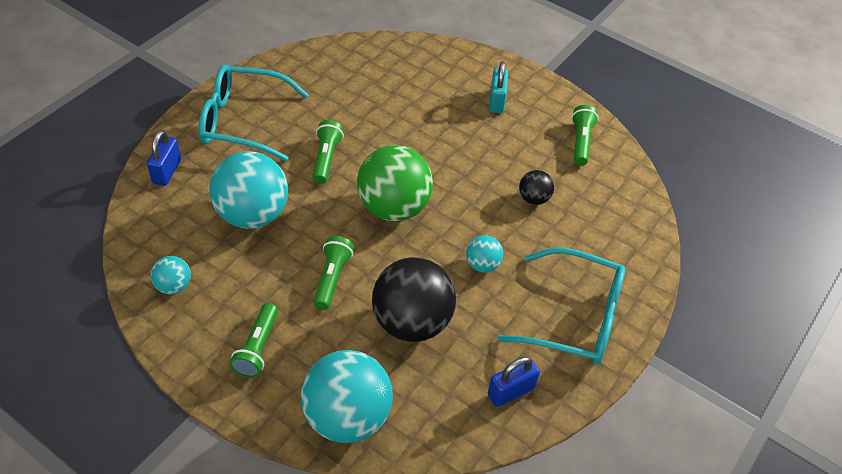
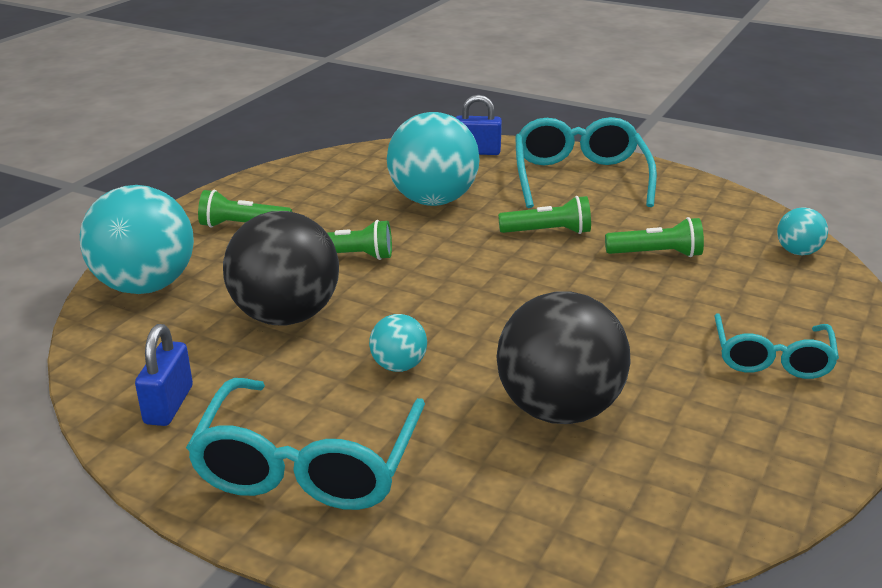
camera: 85 degrees right, 20 degrees down
(174, 286) = (321, 176): turquoise ball -> turquoise ball (797, 252)
(394, 208) = (482, 286): green ball -> none
(496, 101) = (771, 358): turquoise padlock -> turquoise glasses
(511, 392) = (169, 405): blue padlock -> blue padlock turned 45 degrees clockwise
(534, 198) = (558, 410): black ball -> black ball, size x2.11
(581, 142) = (738, 462): green flashlight -> green flashlight (656, 254)

